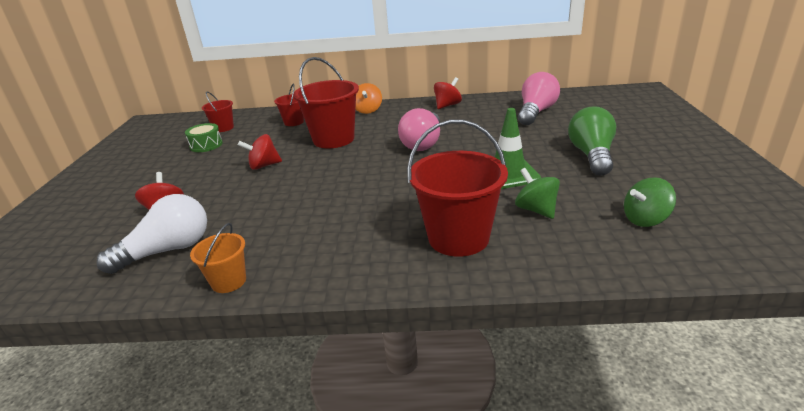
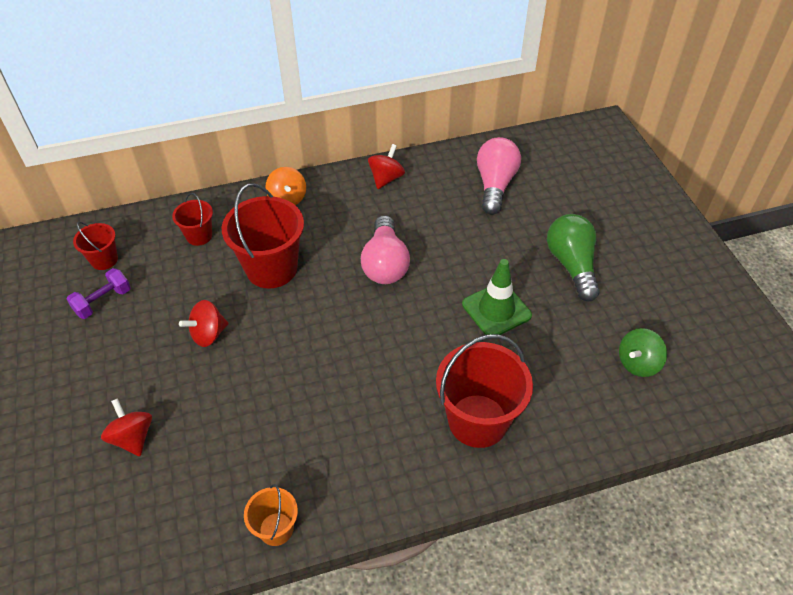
camera: 20 degrees left, 20 degrees up
(168, 250) = (180, 500): white light bulb -> none
(206, 145) = (103, 302): green drum -> purple dumbbell
(536, 210) = (539, 365): green spinning top -> none

